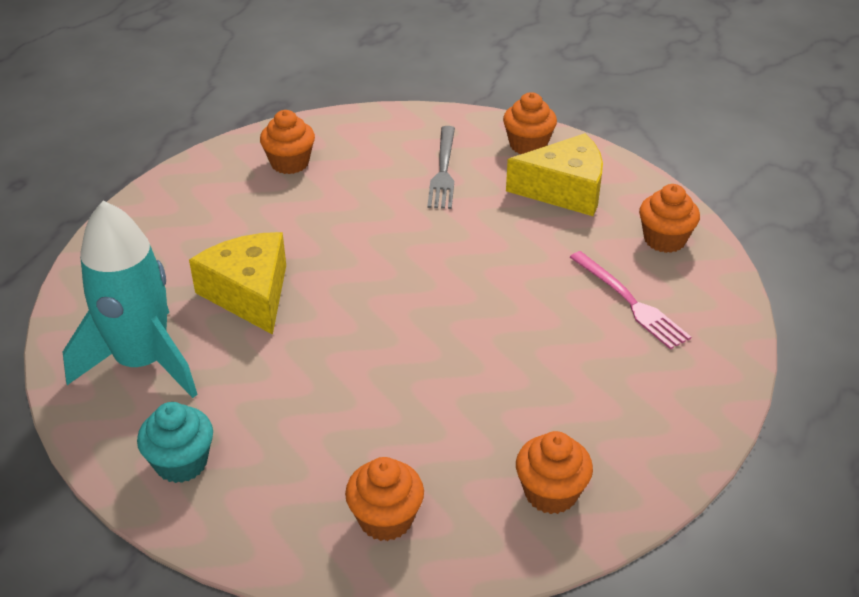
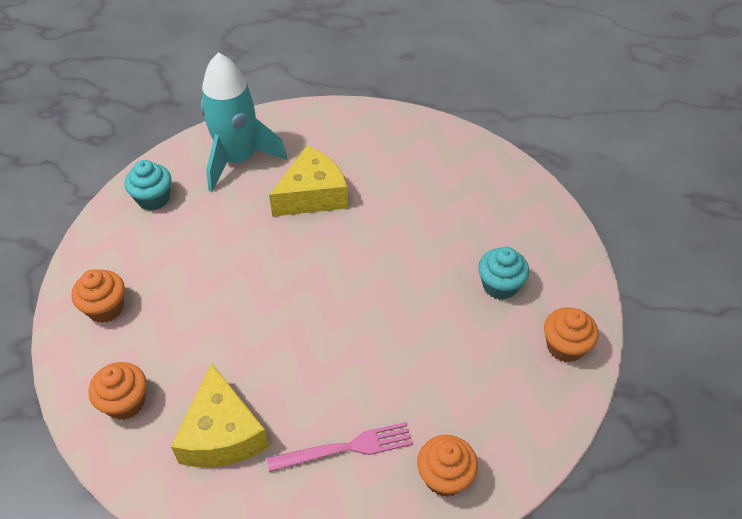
camera: 80 degrees right, 10 degrees up
(290, 163) = (475, 184): orange cupcake -> none
(443, 170) = (500, 286): grey fork -> turquoise cupcake
(564, 190) = (500, 383): yellow cheese -> yellow cheese (222, 433)
(629, 302) = (345, 448): pink fork -> pink fork turned 150 degrees counterclockwise

